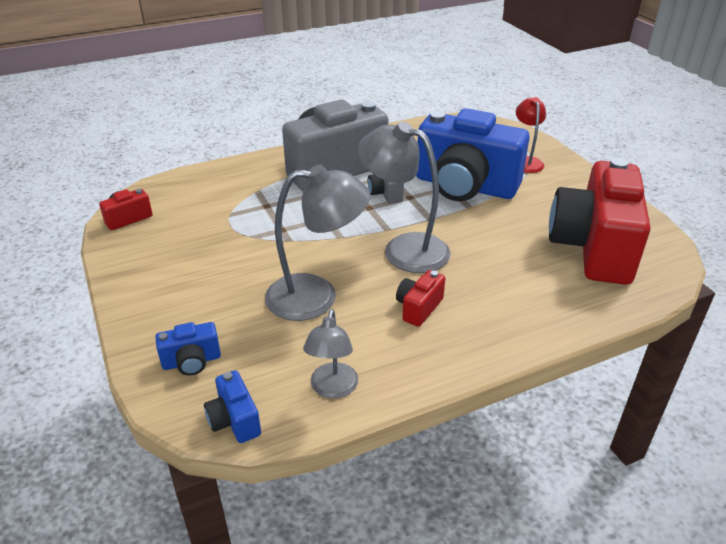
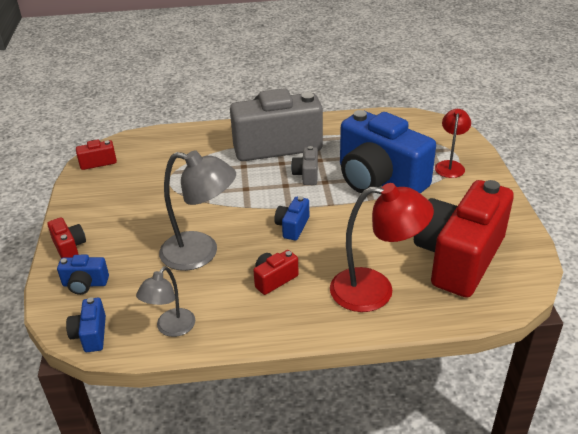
camera: 20 degrees right, 0 degrees up
(145, 322) = (69, 247): none -> red camera
(404, 249) = (292, 227): grey lamp -> blue camera
(533, 297) = (375, 290): none -> red lamp

